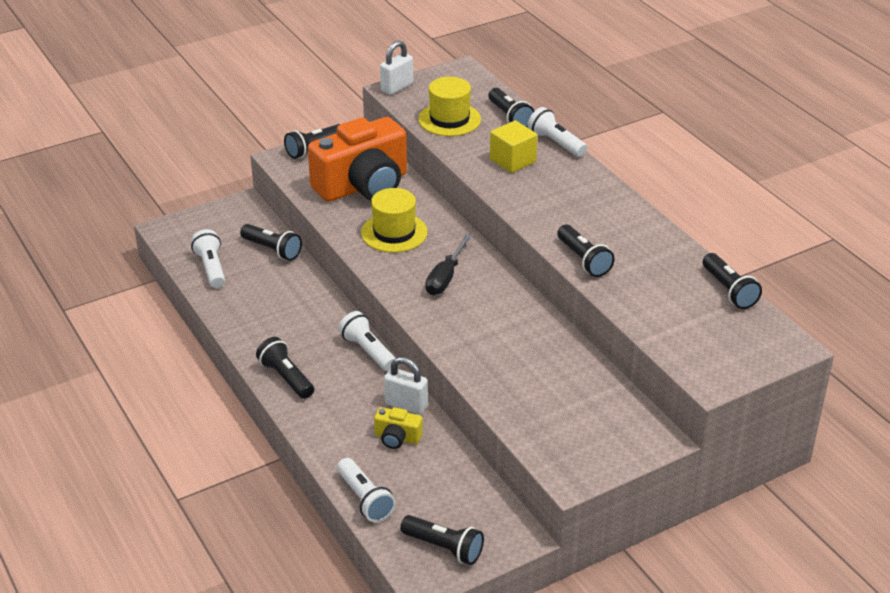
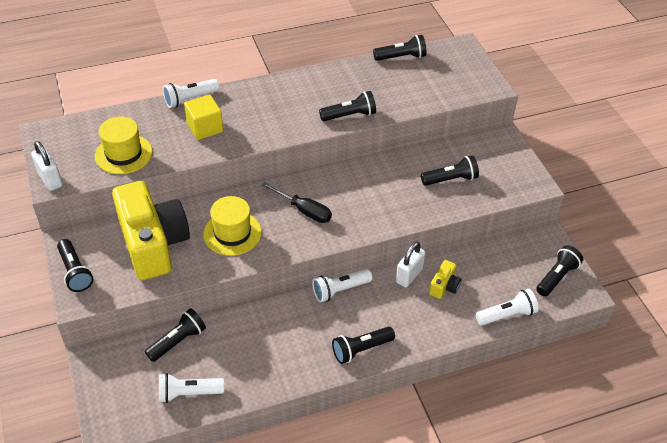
camera: 80 degrees left, 10 degrees up
(363, 186) = (153, 244): orange camera -> yellow camera
(510, 117) = (139, 117): black flashlight -> black flashlight (451, 179)

